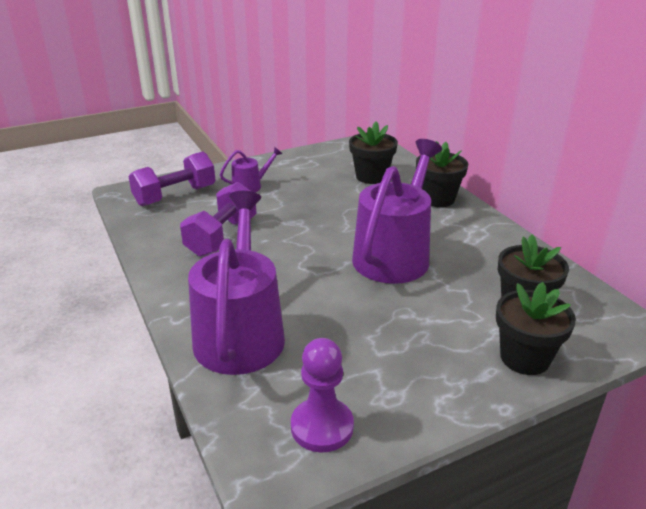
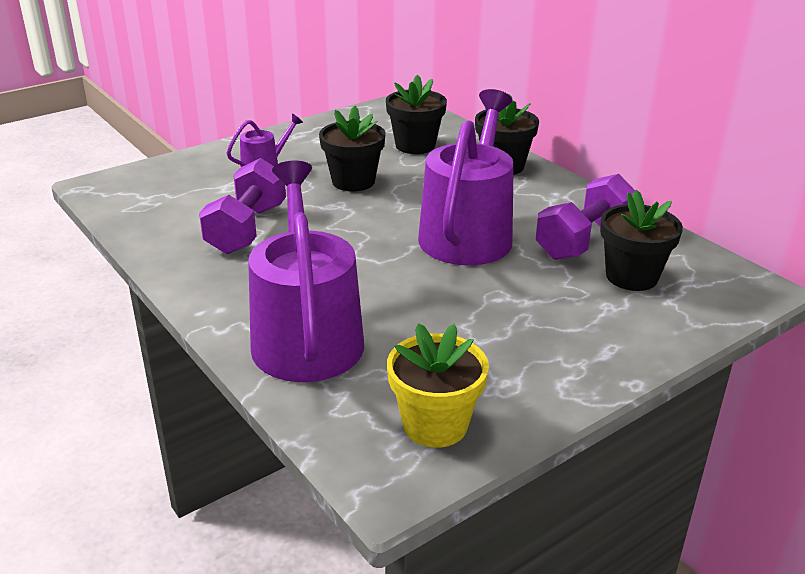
camera: 10 degrees left, 0 degrees up
(175, 196) = (169, 185): purple dumbbell -> purple dumbbell (583, 240)
(322, 427) = (435, 425): purple pawn -> yellow flower pot
(524, 358) = (645, 330): black flower pot -> black flower pot (353, 181)

